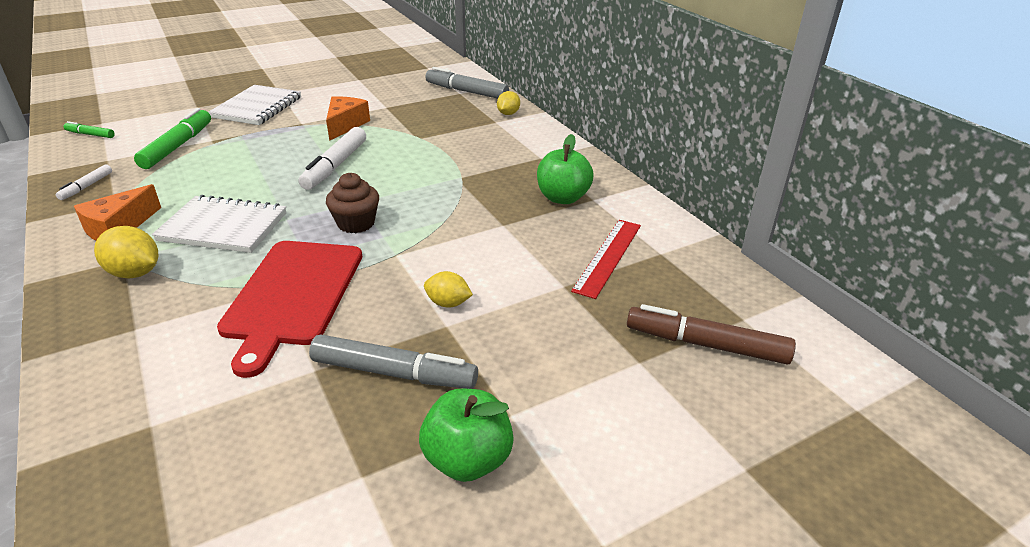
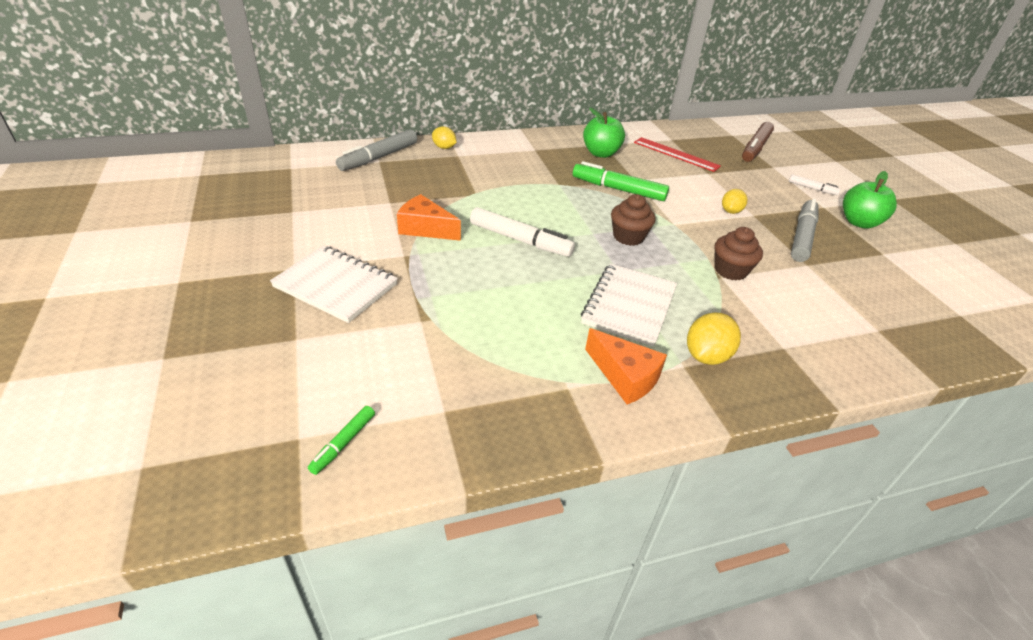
camera: 80 degrees left, 5 degrees up
(87, 186) = (520, 419): white marker -> white marker (812, 188)
(177, 146) = (429, 348): green marker -> green marker (619, 189)
(292, 296) = (730, 270): red cutting board -> brown cupcake

